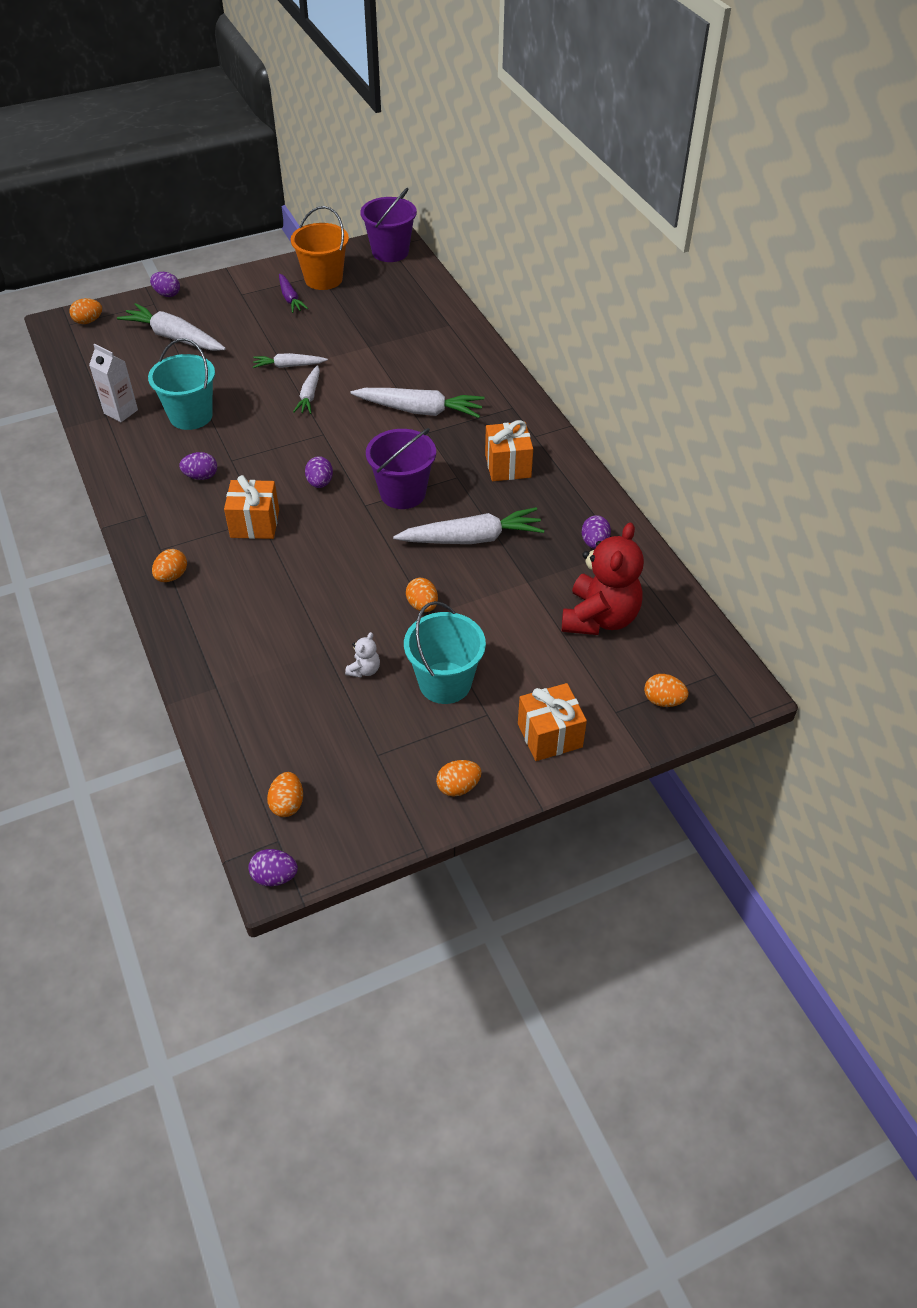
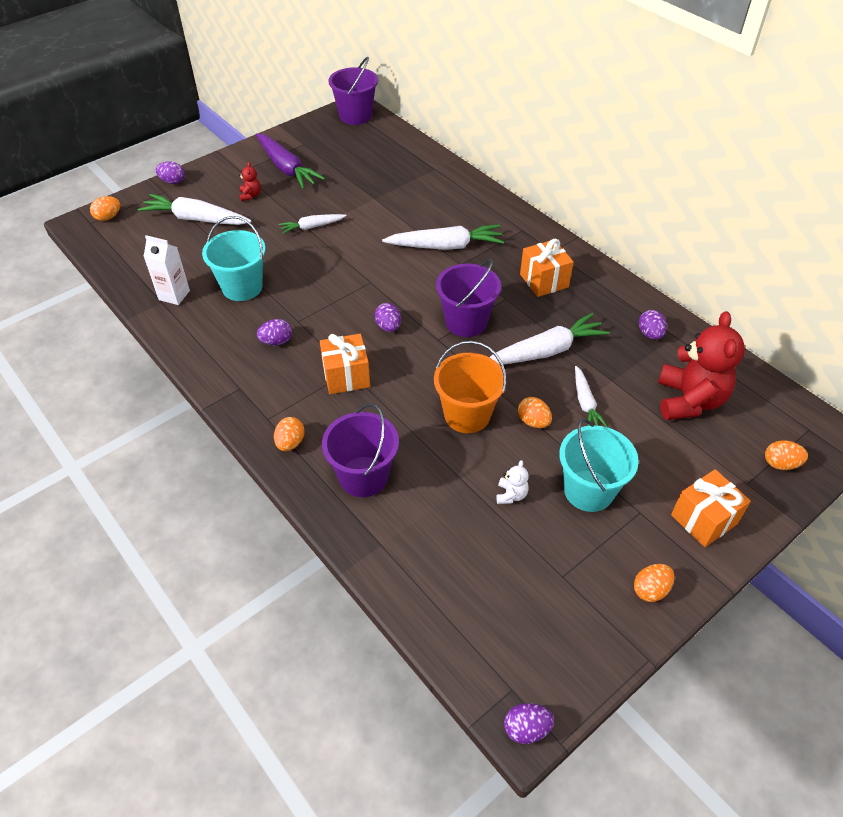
camera: 15 degrees left, 0 degrees up
(228, 622) = (363, 476): none -> purple bucket
(240, 322) = (250, 195): none -> red teddy bear
(287, 804) = (503, 648): orange egg -> none
(290, 298) = (286, 168): purple carrot -> purple carrot, size x1.73
(309, 395) = (342, 250): white carrot -> white carrot (585, 403)
(323, 279) = (308, 147): orange bucket -> orange bucket (467, 415)

